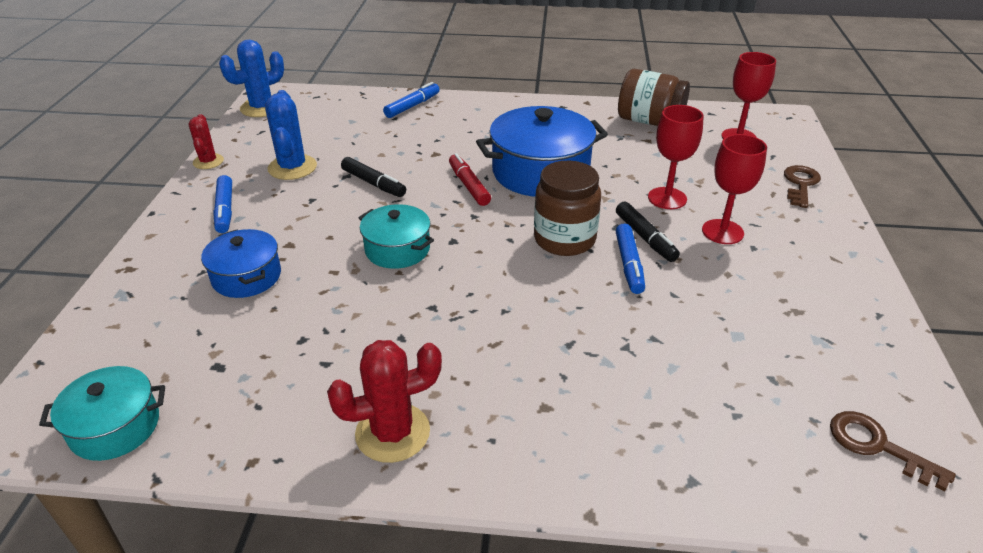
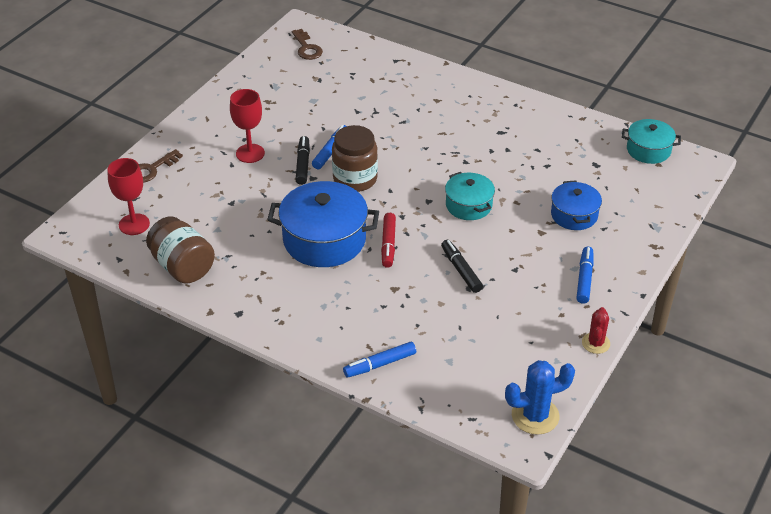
camera: 155 degrees left, 5 degrees up
(292, 167) = (522, 311): blue cactus -> none
(392, 433) = (514, 110): red cactus -> none
(667, 198) = (256, 188): red goblet -> none

